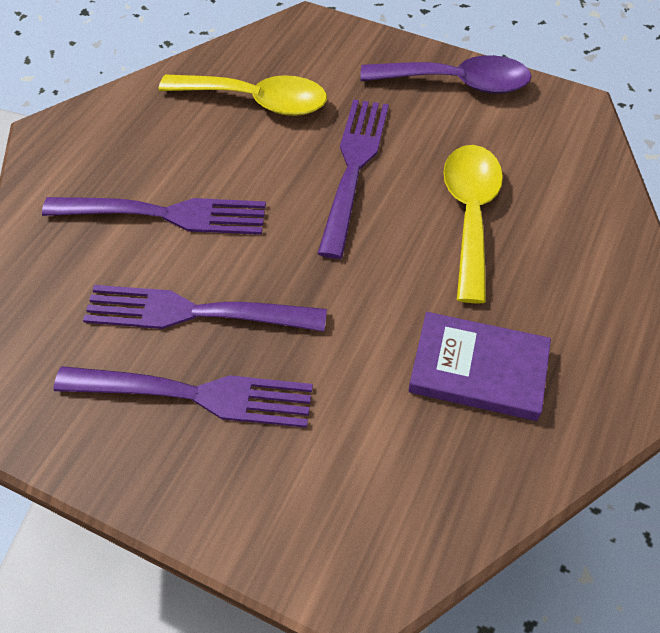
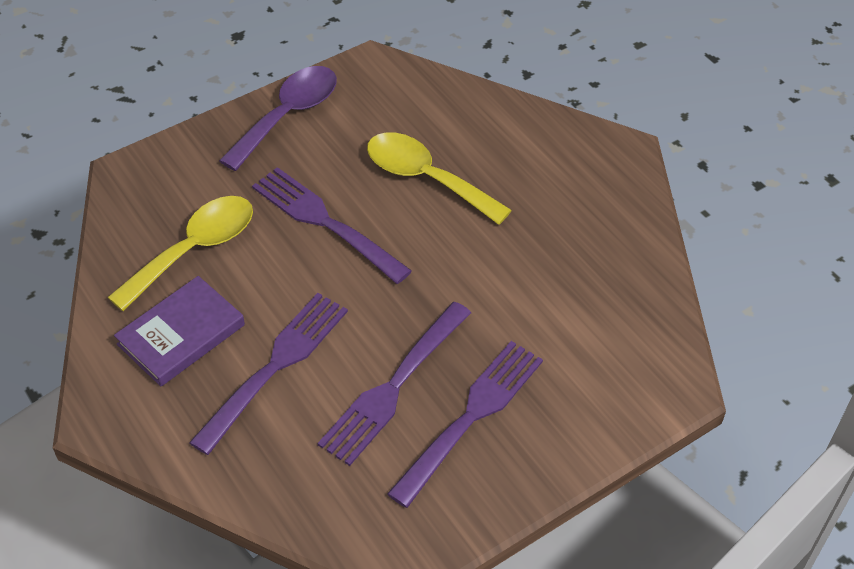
camera: 60 degrees left, 5 degrees down
(478, 370) = (560, 244): purple book -> purple book (181, 335)

